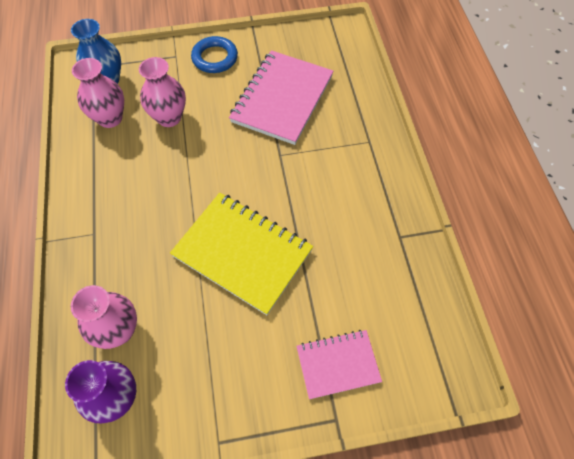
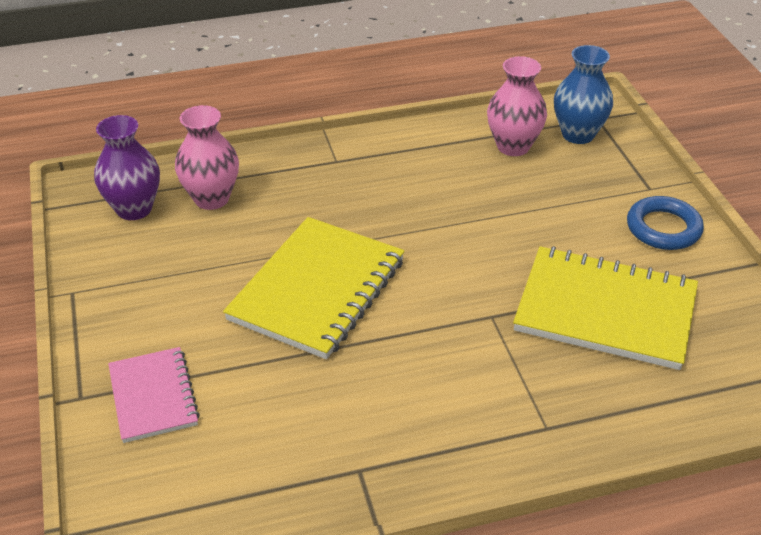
camera: 85 degrees right, 20 degrees down
(169, 117) = (530, 197): pink vase -> none
(282, 99) = (605, 311): pink notebook -> yellow notebook

